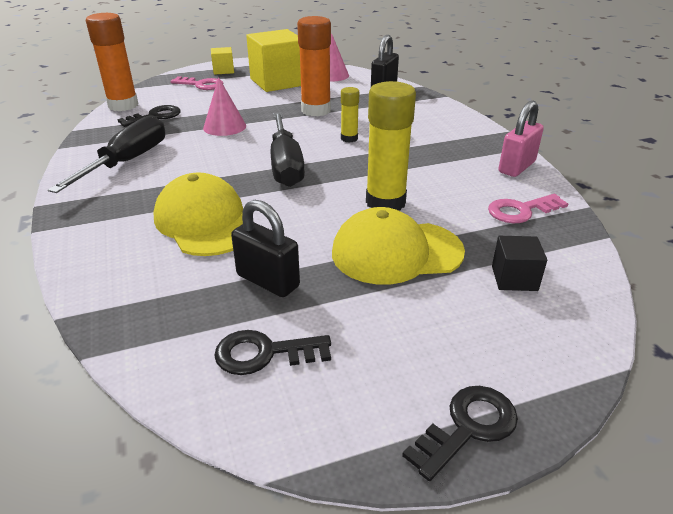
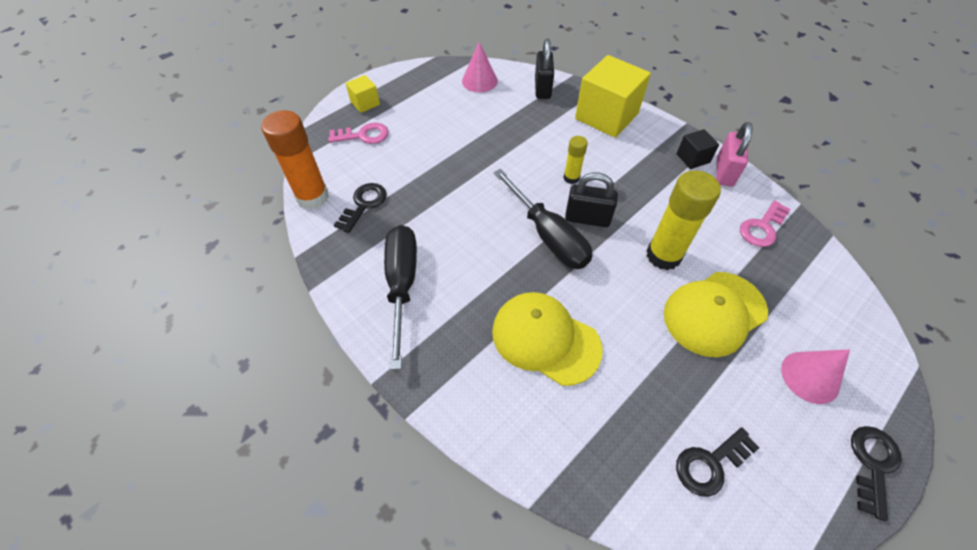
camera: 25 degrees left, 20 degrees up
(224, 126) = (447, 197): pink cone -> pink cone (810, 377)
(268, 281) = (651, 387): black padlock -> black padlock (587, 218)
(278, 82) = (437, 107): yellow cube -> yellow cube (606, 116)
(316, 110) = (510, 144): orange glue stick -> none
(514, 278) = (806, 308): black cube -> black cube (693, 158)

